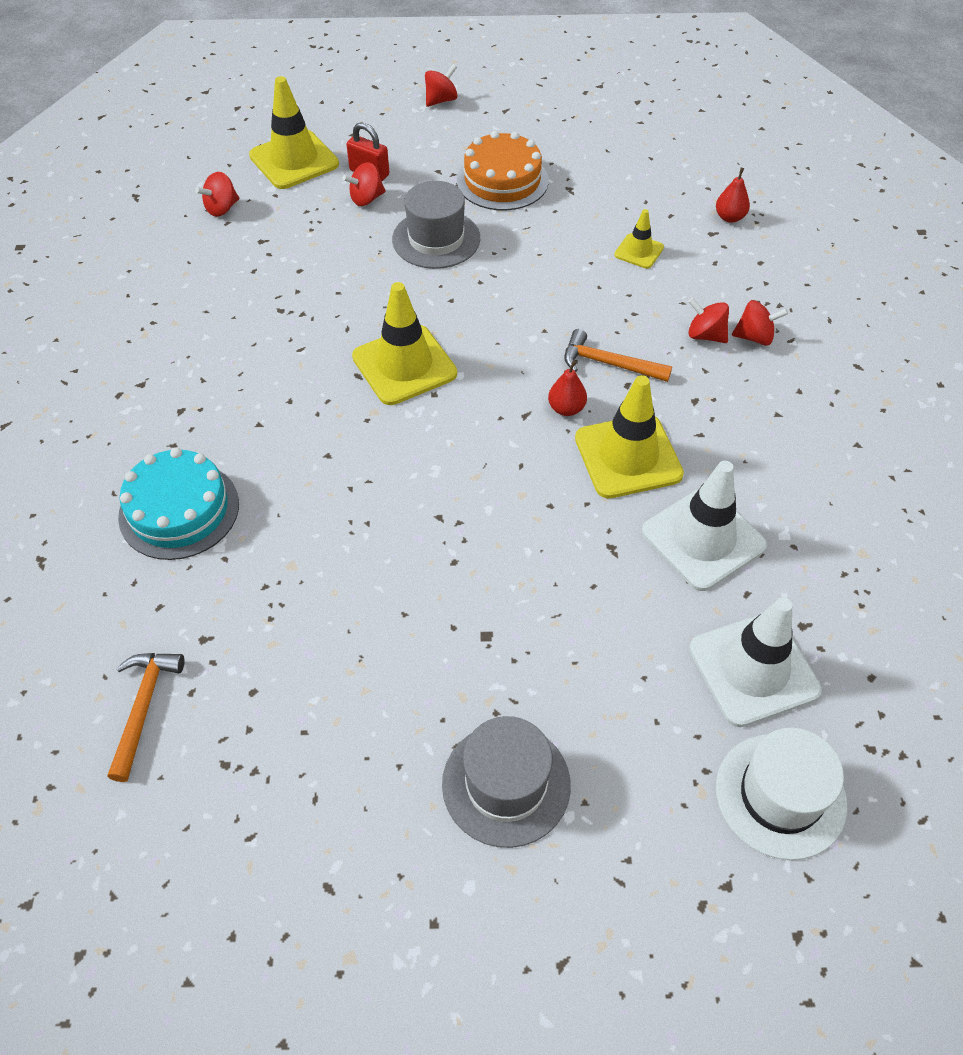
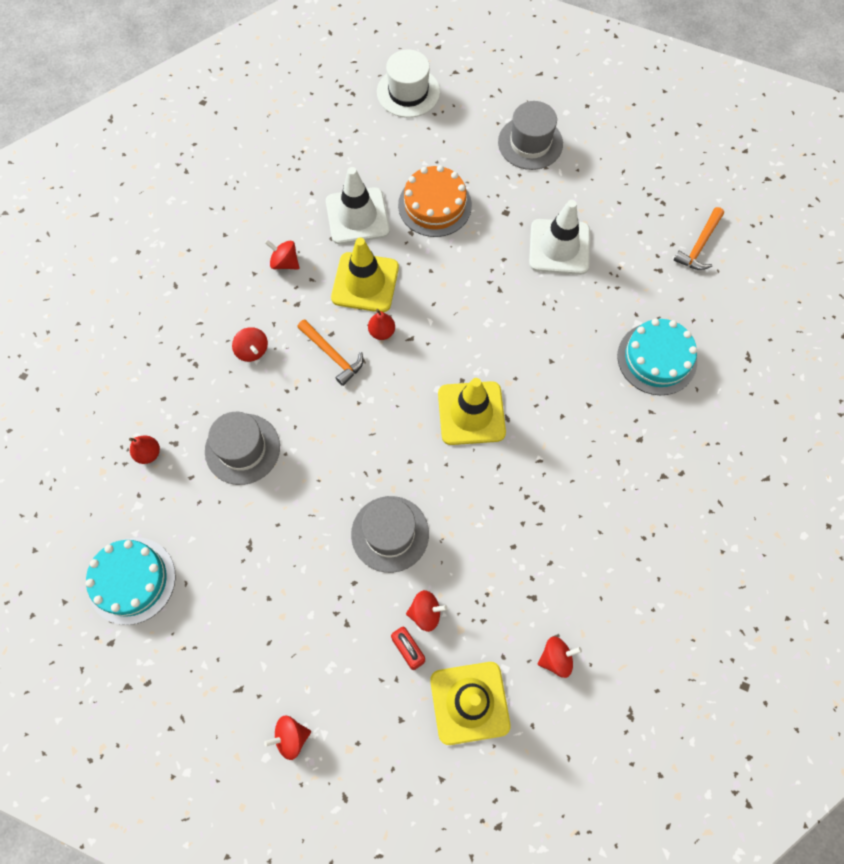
camera: 155 degrees left, 15 degrees up
(502, 180) = (299, 583): orange cake -> orange cake (435, 205)
(639, 251) = (242, 449): yellow traffic cone -> grey hat
(657, 137) = (131, 580): none -> turquoise cake
(753, 669) = (380, 144): white traffic cone -> white traffic cone (559, 247)
(754, 337) = (221, 335): red spinning top -> red spinning top (285, 262)

